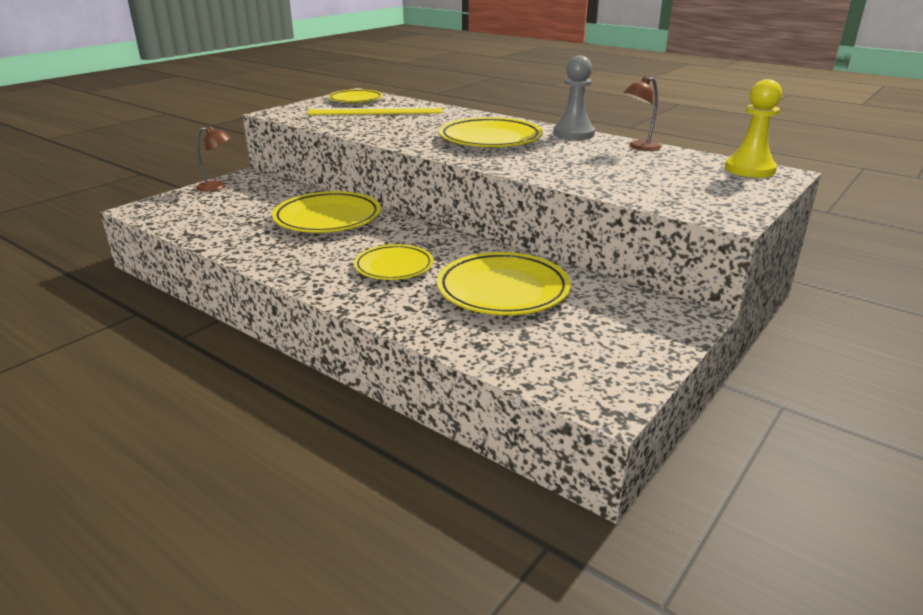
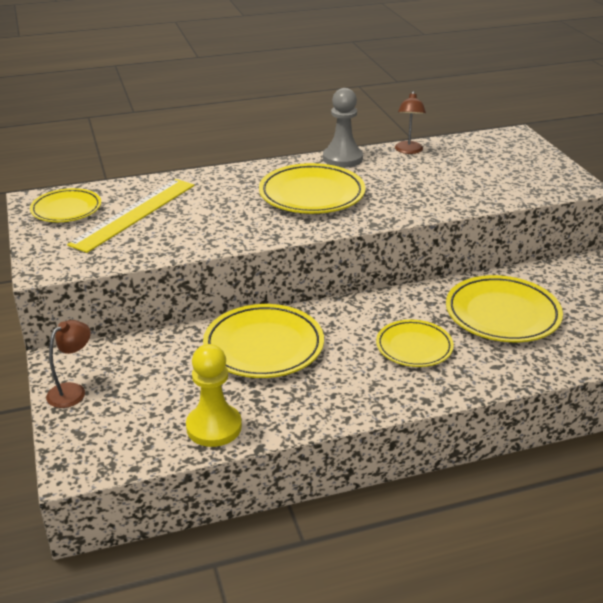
camera: 55 degrees left, 5 degrees up
(749, 169) = (499, 140): yellow pawn -> yellow pawn (214, 427)

